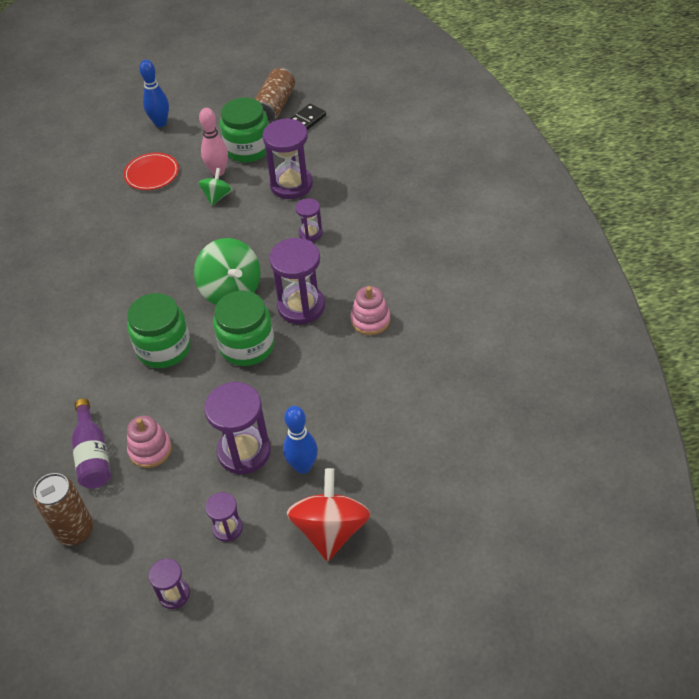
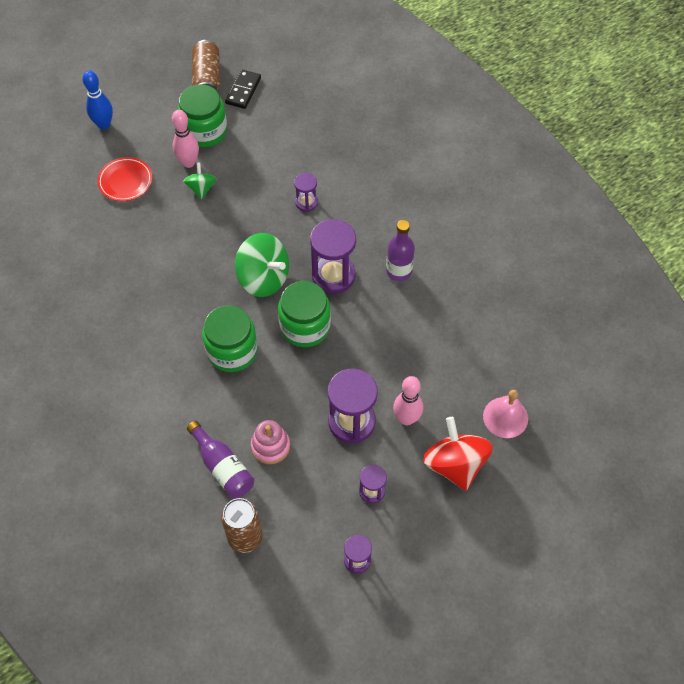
camera: 25 degrees left, 10 degrees up
(291, 185) = (264, 158): purple hourglass -> none
(303, 466) = (406, 418): blue bowling pin -> pink bowling pin
(370, 320) = (399, 271): pink stacking toy -> purple bottle
(411, 499) = (505, 417): none -> pink bell

